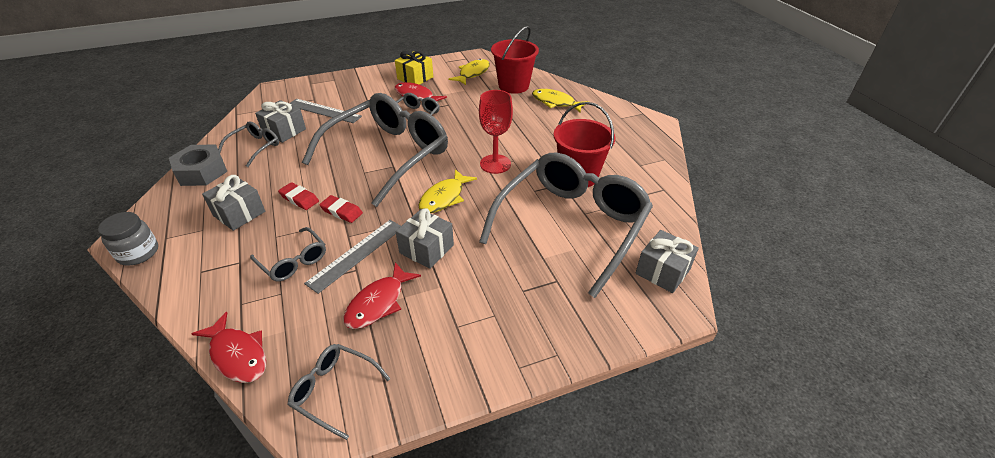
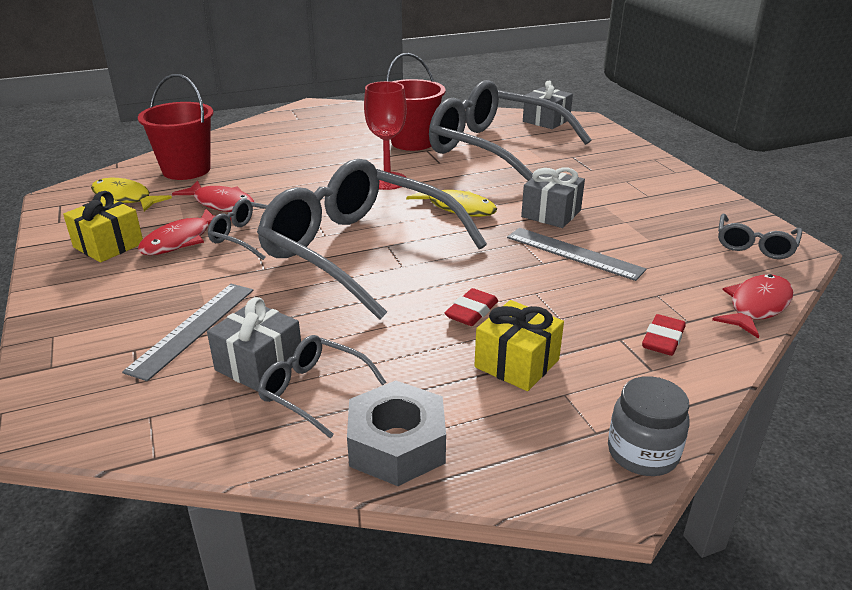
camera: 90 degrees left, 10 degrees down
(239, 213) = (517, 363): grey gift -> yellow gift
(293, 261) = (601, 295): grey glasses -> none
(341, 211) = (496, 273): red eraser -> red eraser (663, 339)
(378, 303) = (641, 233): red fish -> red fish (221, 203)
(555, 102) = (248, 147): yellow fish -> none

